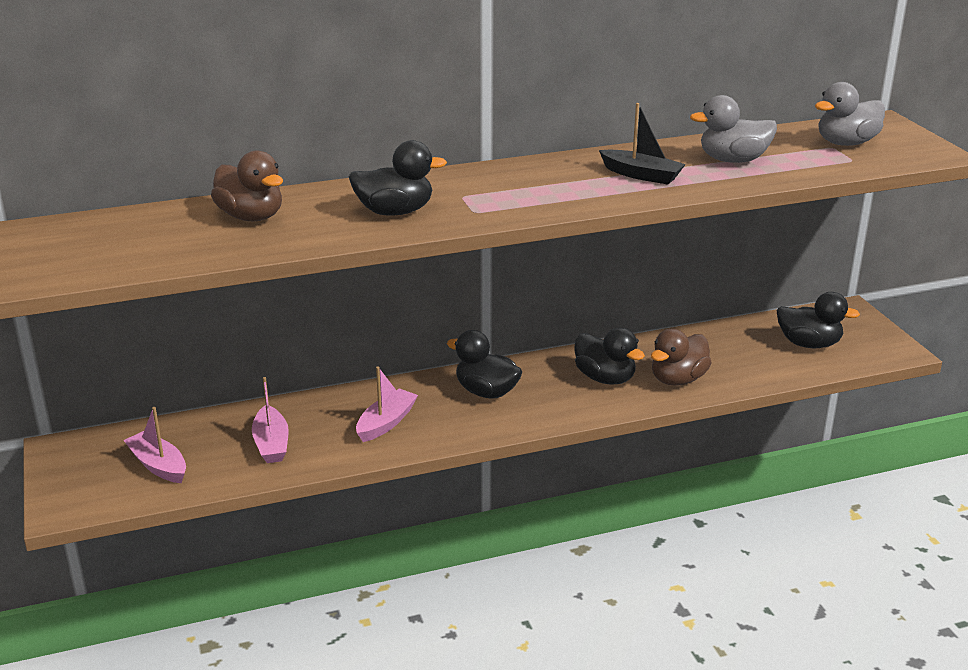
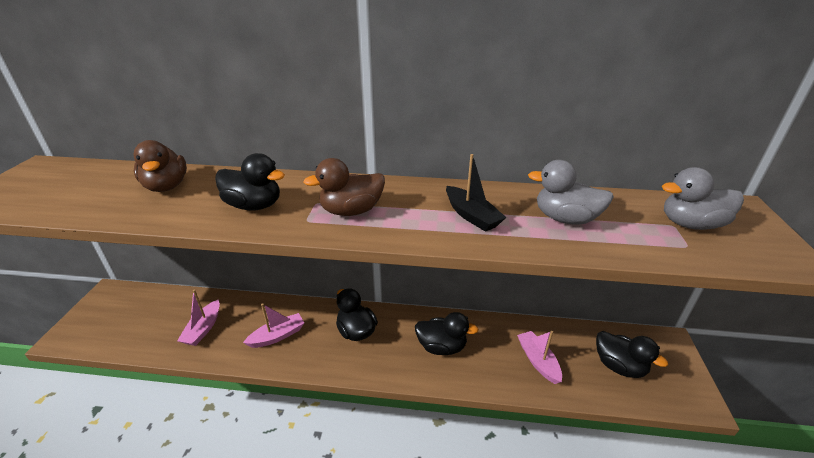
camera: 25 degrees right, 5 degrees up
(158, 465) = (135, 323): pink boat -> pink boat (538, 361)
(605, 378) = (441, 347): black duck -> black duck turned 60 degrees counterclockwise
(678, 379) = (493, 367): brown duck -> brown duck (351, 211)

